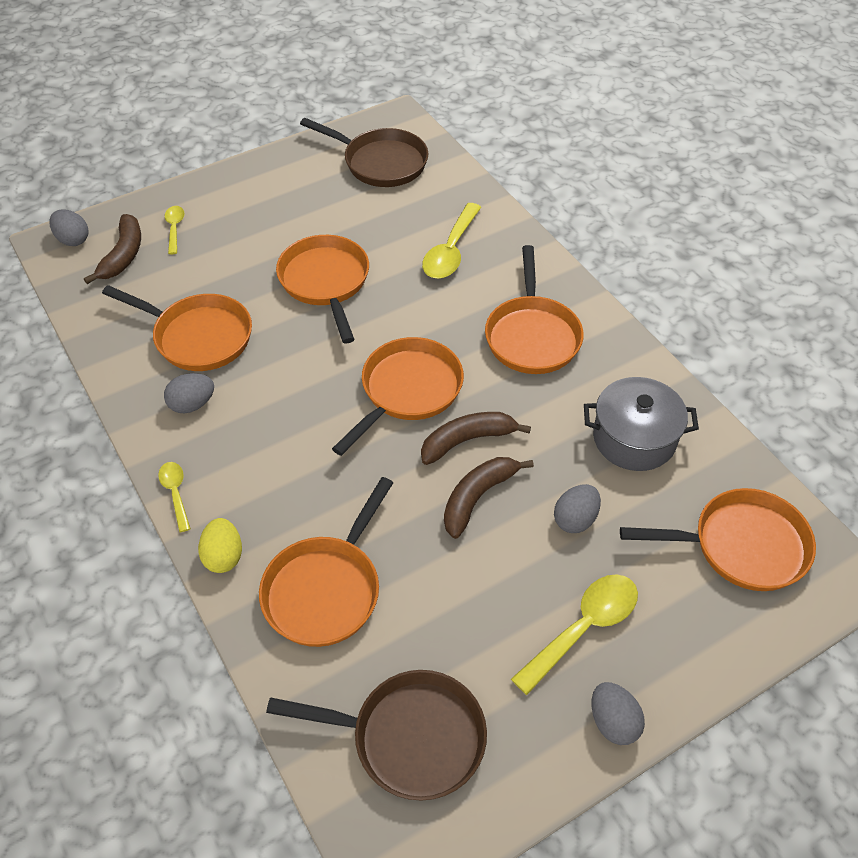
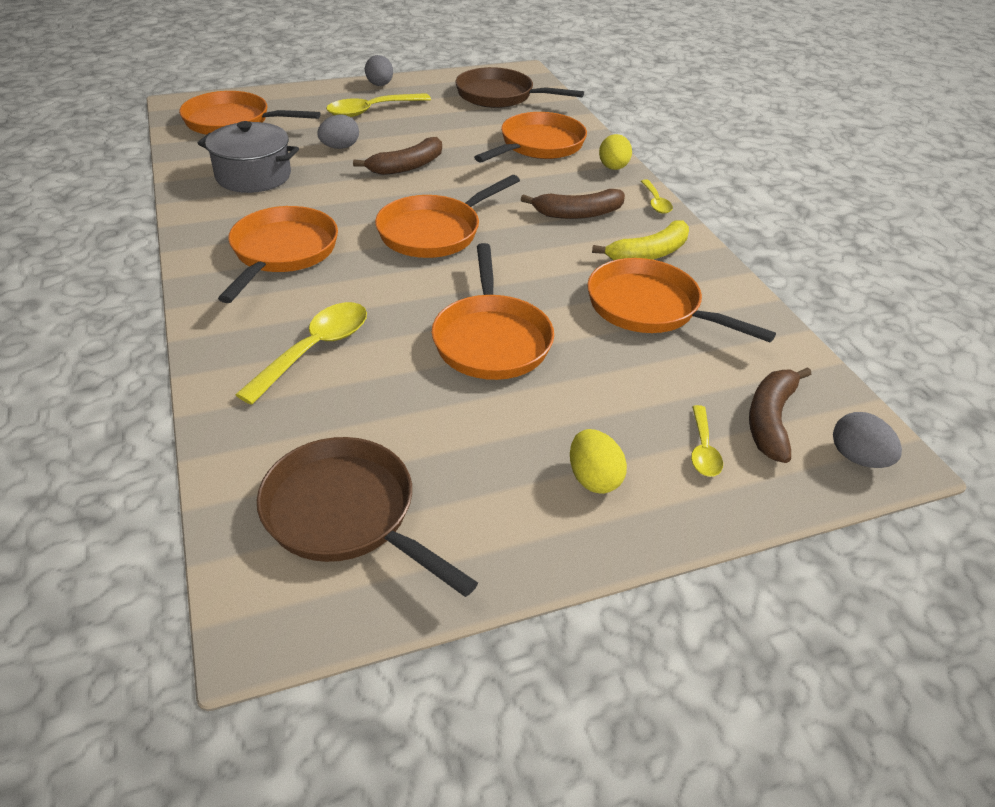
camera: 170 degrees left, 10 degrees down
(192, 404) = (649, 253): grey egg -> yellow banana
(245, 201) = (593, 478): none -> yellow egg
(467, 440) = (396, 195): brown banana -> brown banana (578, 213)

